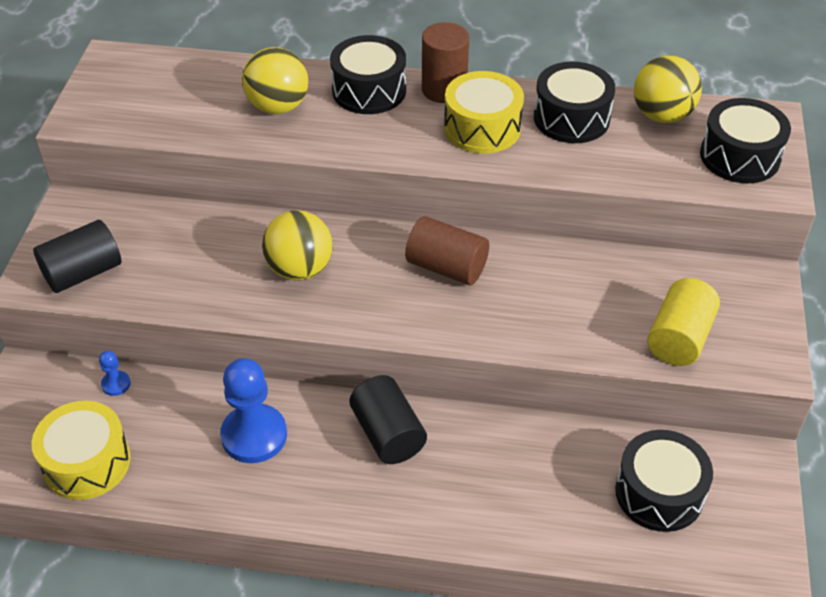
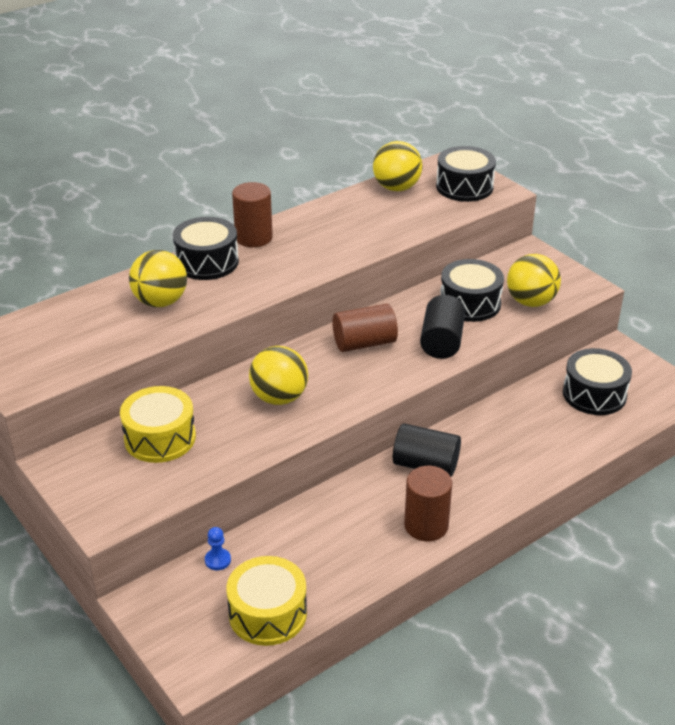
camera: 45 degrees left, 10 degrees down
(83, 273) = (133, 492): black cylinder -> black cylinder (442, 342)
(254, 435) = (351, 521): blue pawn -> none
(307, 493) = (426, 525): none -> brown cylinder
(482, 128) = (309, 245): yellow drum -> yellow drum (160, 438)
(571, 118) = (351, 214): black drum -> black drum (470, 303)
(679, 338) = (531, 302): yellow cylinder -> yellow ball

